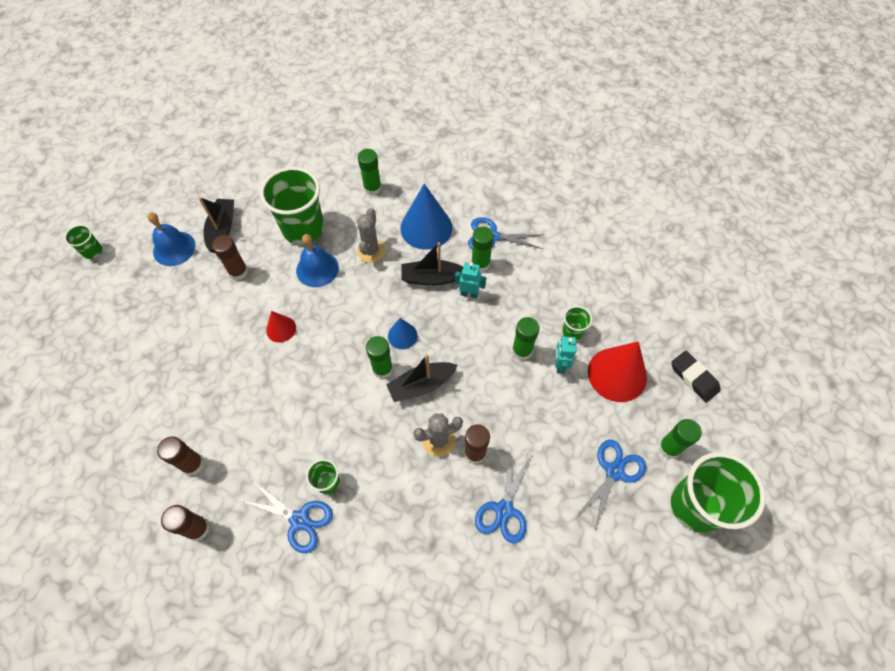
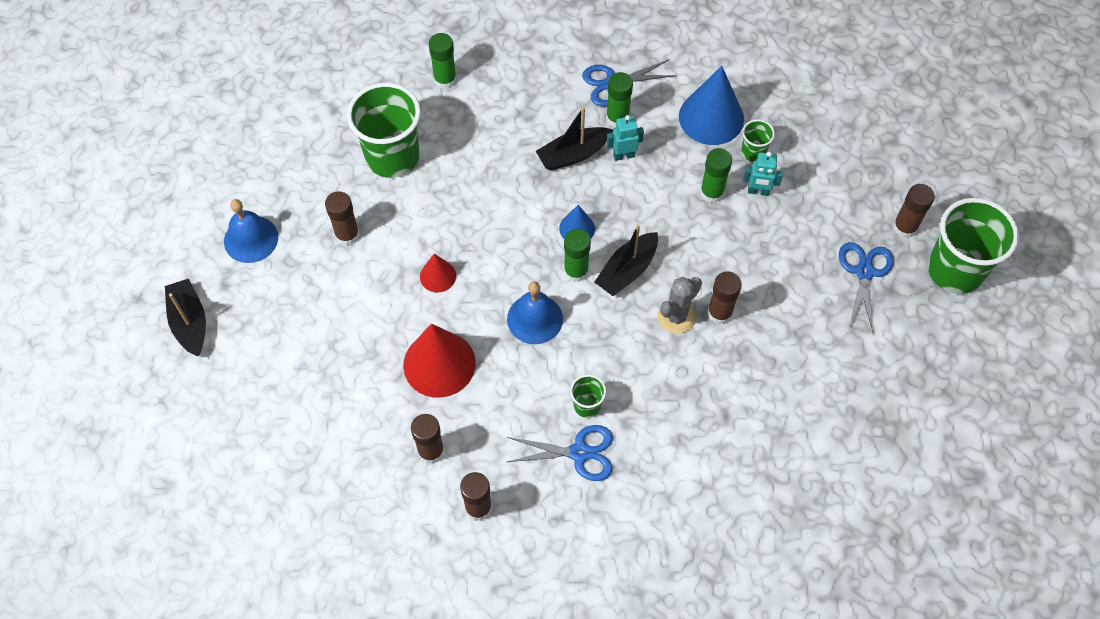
camera: 25 degrees left, 0 degrees up
(92, 251) = (151, 282): green cup -> none
(222, 229) = (295, 195): black boat -> black boat (190, 322)
(317, 269) = (437, 195): blue bell -> blue bell (535, 319)
(371, 251) = (487, 151): grey cactus -> none
(426, 228) = (534, 101): blue cone -> blue cone (711, 117)
(504, 510) = (777, 353): blue scissors -> none
(559, 365) = (758, 191): turquoise robot -> turquoise robot turned 60 degrees counterclockwise
(617, 374) = (820, 177): red cone -> red cone (439, 364)
(669, 447) = (904, 227): green glue stick -> brown glue stick
(694, 378) = (896, 150): black eraser -> none

